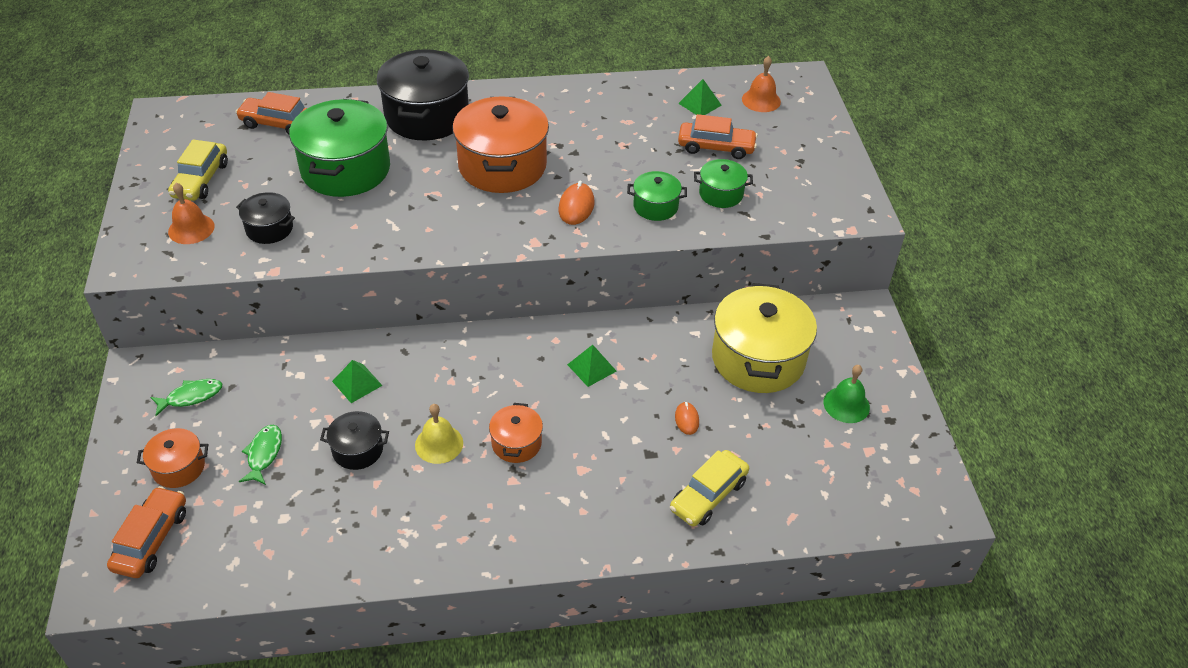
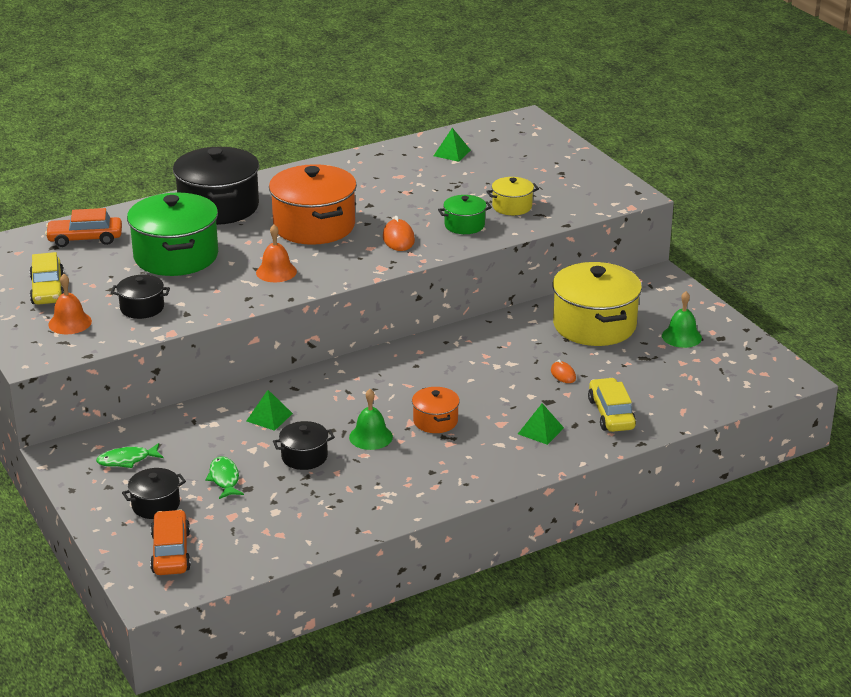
camera: 20 degrees left, 15 degrees down
(179, 467) = (156, 505): orange pot -> black pot
(191, 397) = (127, 460): green fish -> green fish turned 150 degrees counterclockwise
(439, 444) = (370, 437): yellow bell -> green bell
(591, 367) = (463, 361): green pyramid -> green pyramid (540, 431)
(708, 495) = (611, 414): yellow car -> yellow car turned 150 degrees clockwise
(716, 147) = (486, 178): orange car -> none
(721, 194) = (512, 206): green pot -> yellow pot
(761, 100) = (501, 140): orange bell -> orange bell (276, 272)

